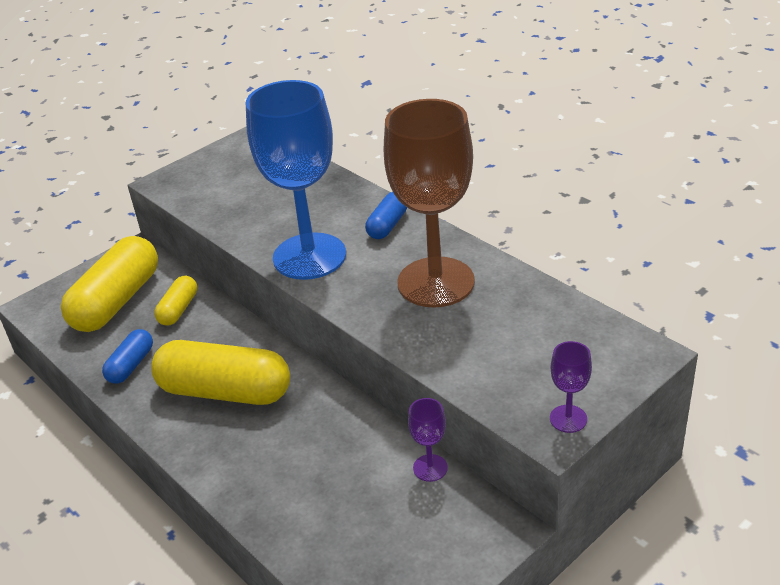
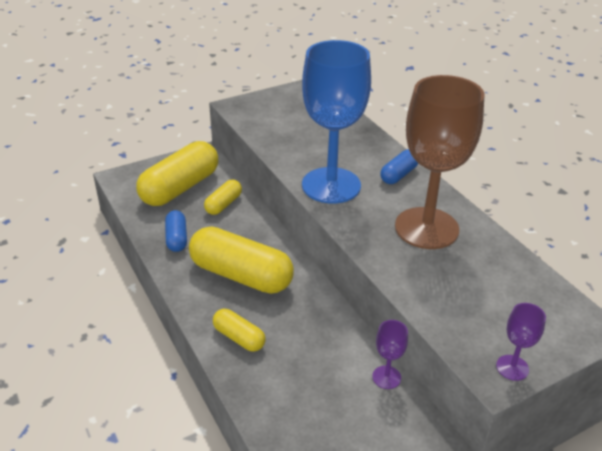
camera: 10 degrees right, 0 degrees up
(131, 365) = (177, 238): blue capsule -> blue capsule turned 45 degrees counterclockwise
(243, 466) = (239, 337): none -> yellow capsule

